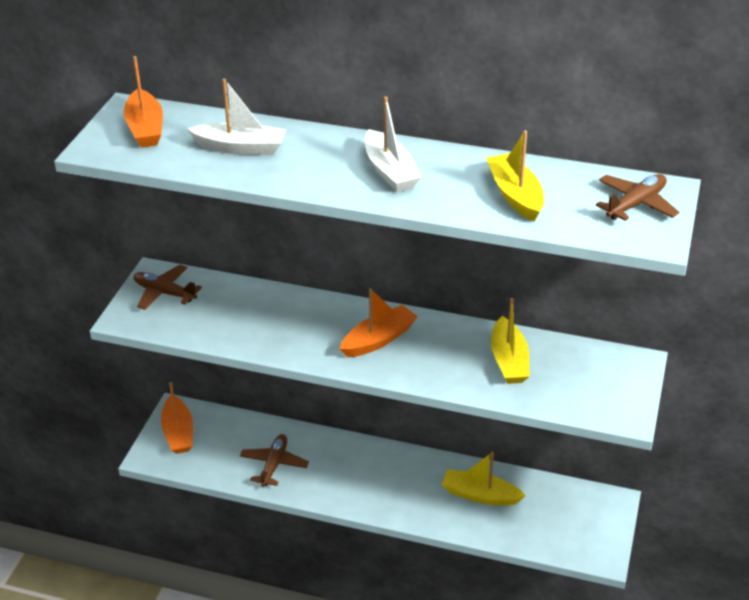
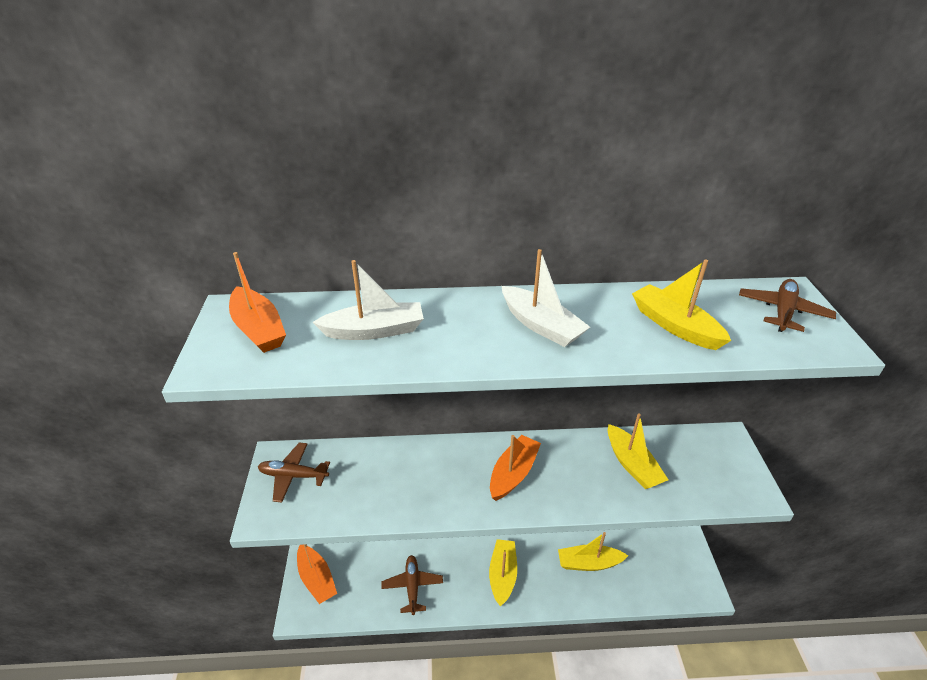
camera: 20 degrees left, 0 degrees up
(376, 480) = (502, 575): none -> yellow boat

